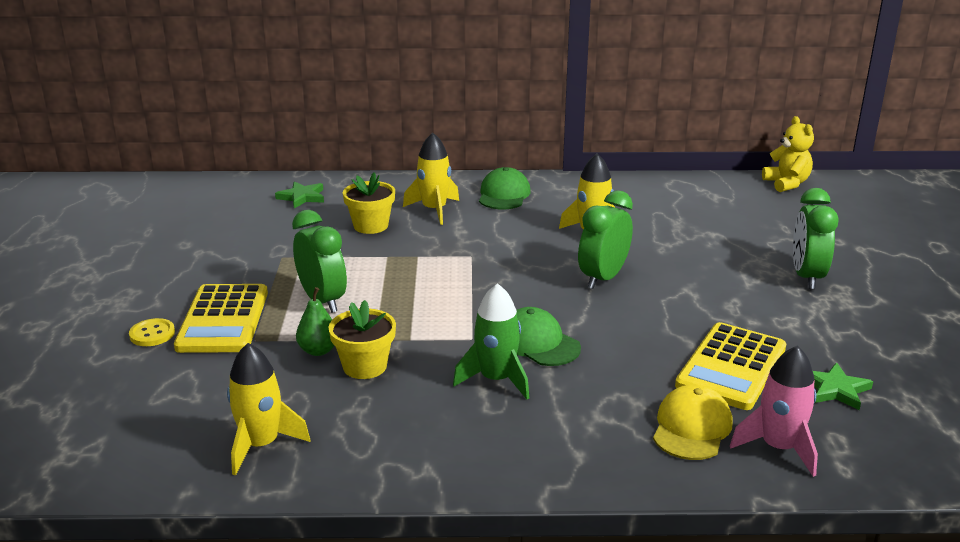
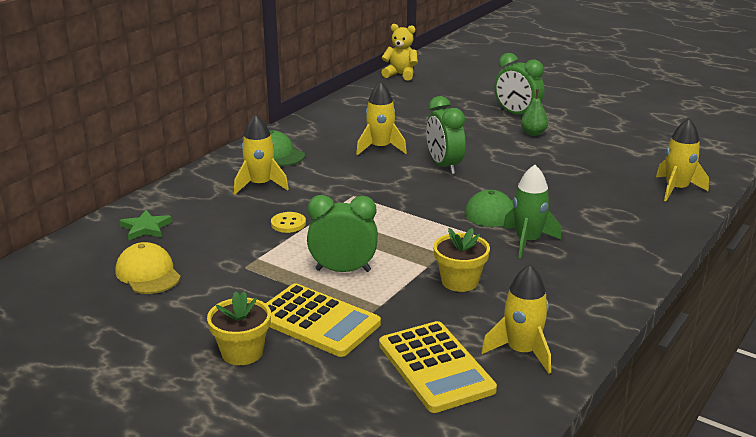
camera: 55 degrees left, 0 degrees up
(152, 334) = (298, 361): yellow button -> yellow button (288, 224)
(318, 350) = (416, 293): green pear -> green pear (533, 133)
(371, 226) = (247, 216): yellow flower pot -> yellow flower pot (242, 352)
(691, 427) = (637, 203): yellow cap -> yellow cap (148, 273)
(731, 367) = (588, 170): yellow calculator -> yellow calculator (435, 367)
(778, 447) = (676, 189): pink rocket -> yellow rocket
(835, 389) = (637, 155): green star -> none

